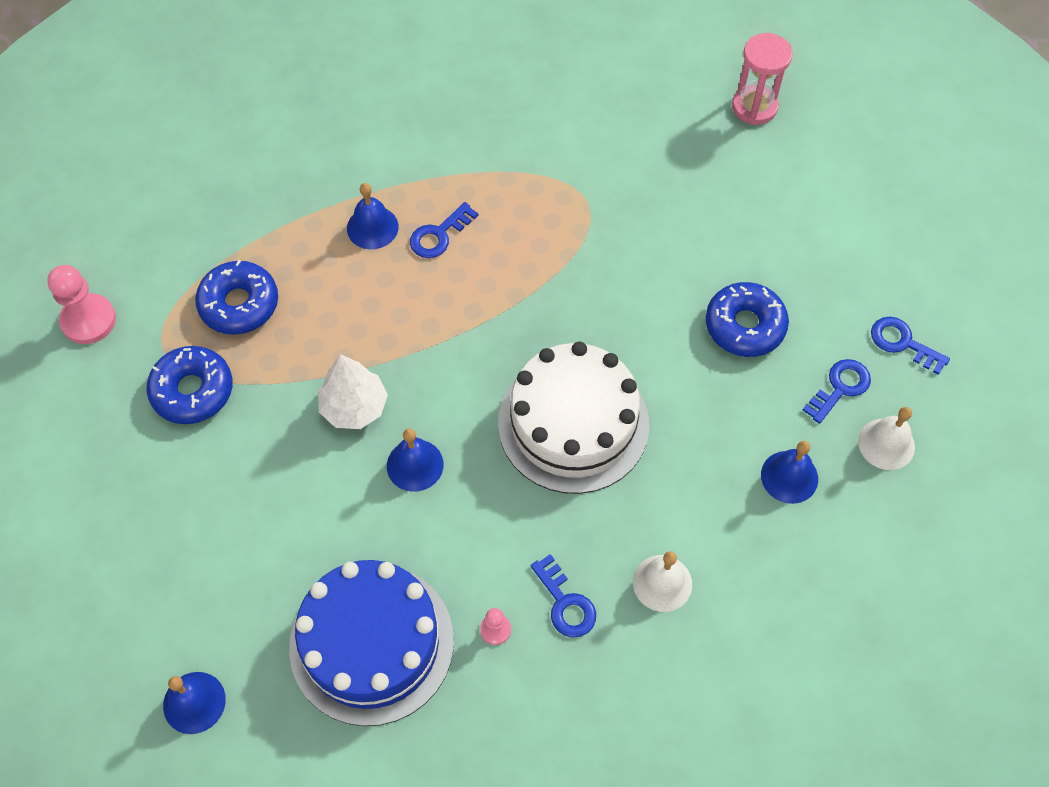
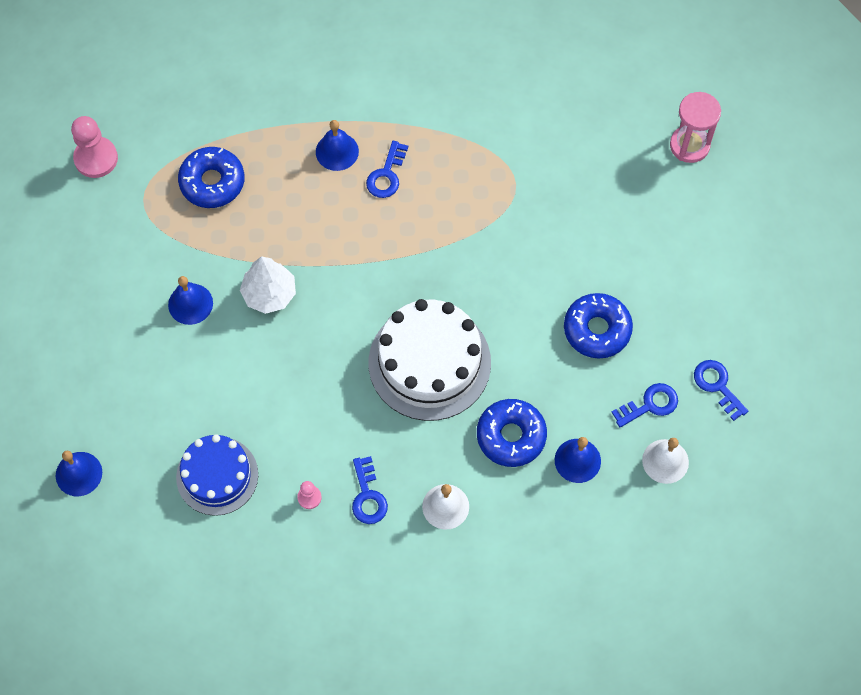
camera: 20 degrees right, 5 degrees up
(192, 391) = (154, 240): blue donut -> blue donut (511, 436)
(371, 643) = (217, 476): blue cake -> blue cake, size x0.65
(415, 465) = (297, 354): blue bell -> blue bell (190, 304)
(439, 235) = (386, 175): blue key -> blue key turned 45 degrees counterclockwise

